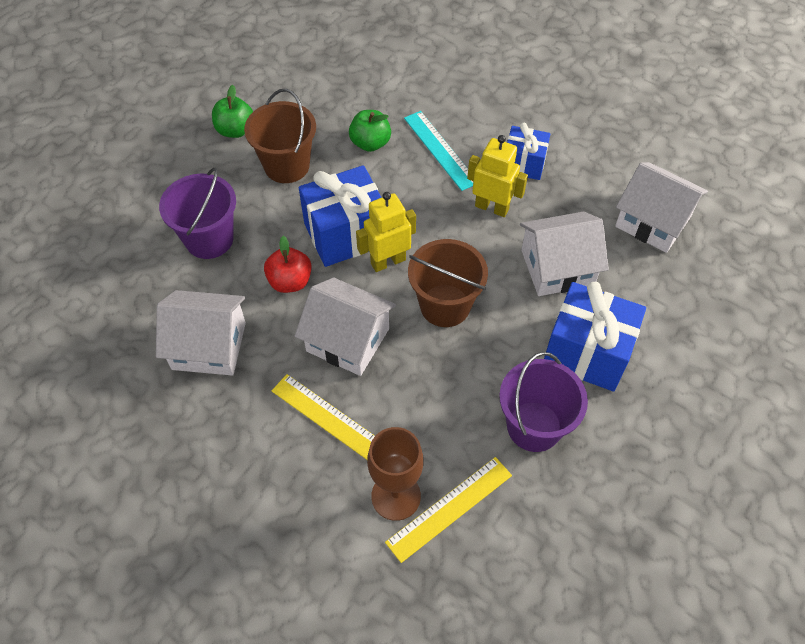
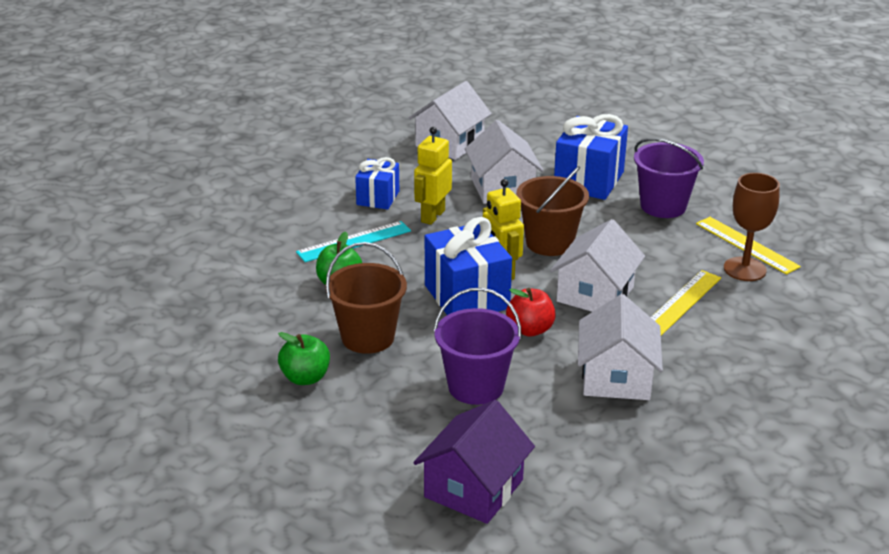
camera: 90 degrees left, 25 degrees down
(83, 236) = (473, 488): none -> purple house

